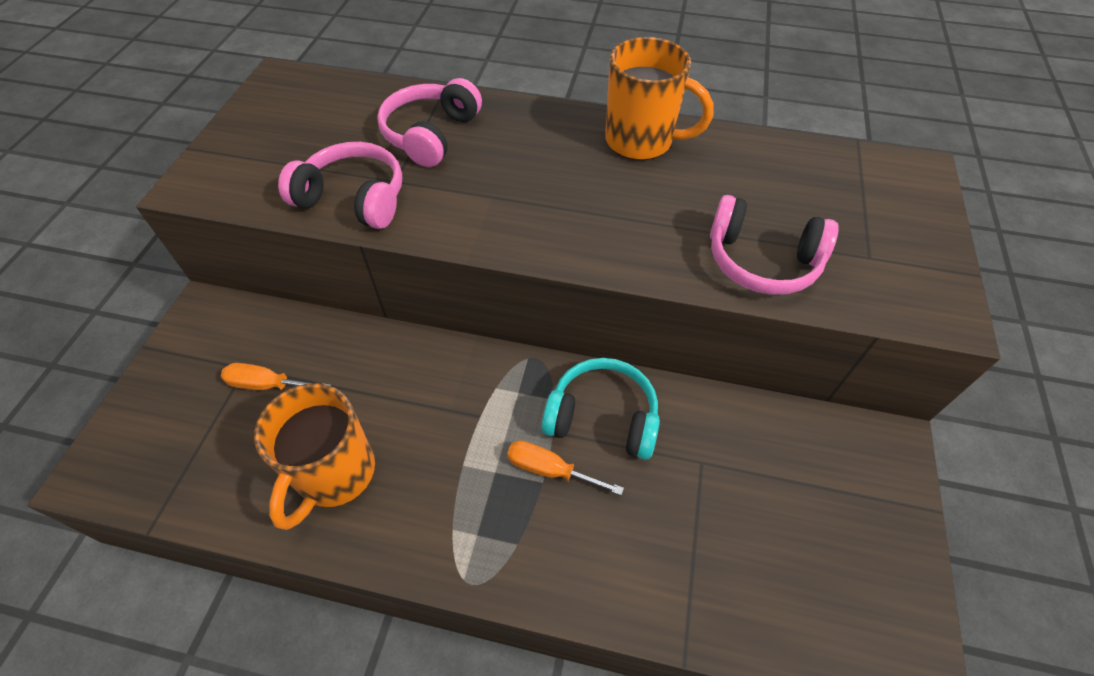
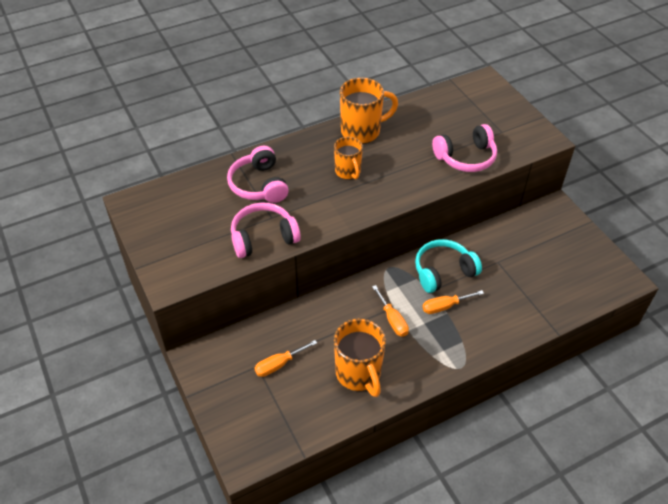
camera: 40 degrees left, 5 degrees down
(459, 433) = (392, 320): none -> orange screwdriver
(559, 181) = (348, 172): none -> orange mug

